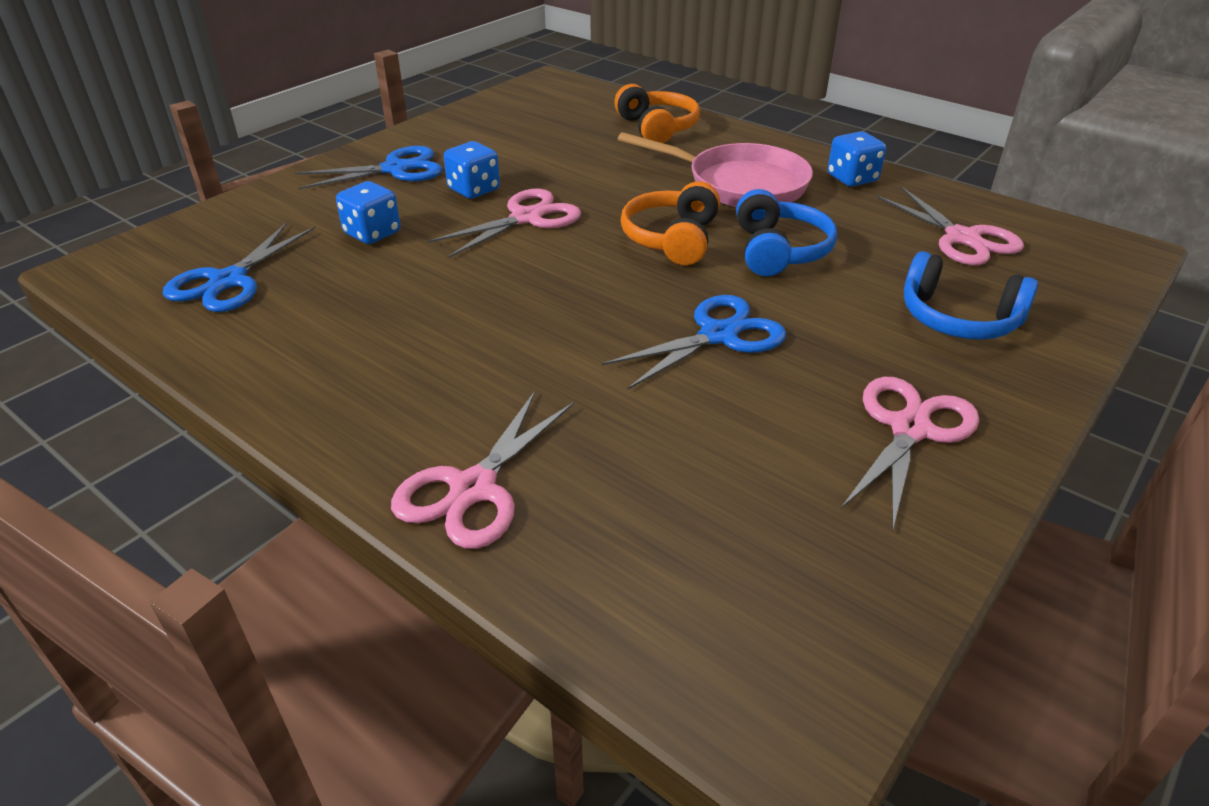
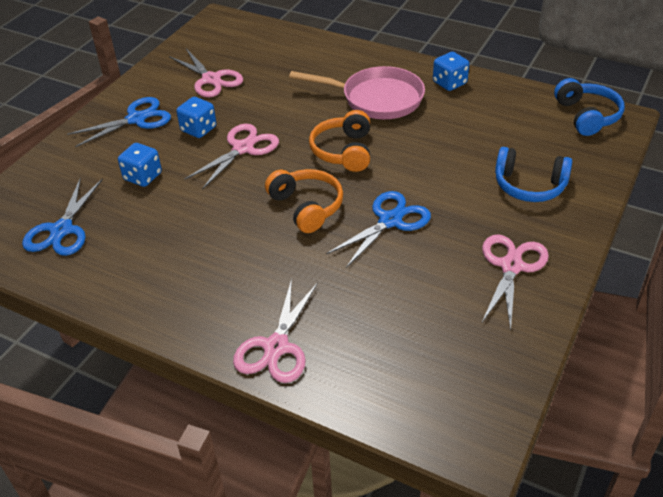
camera: 10 degrees left, 5 degrees up
(657, 128) = (309, 55): orange headphones -> orange headphones (306, 207)
(779, 251) = (413, 150): blue headphones -> blue headphones (587, 116)
(962, 238) = (525, 123): pink scissors -> pink scissors (211, 79)

